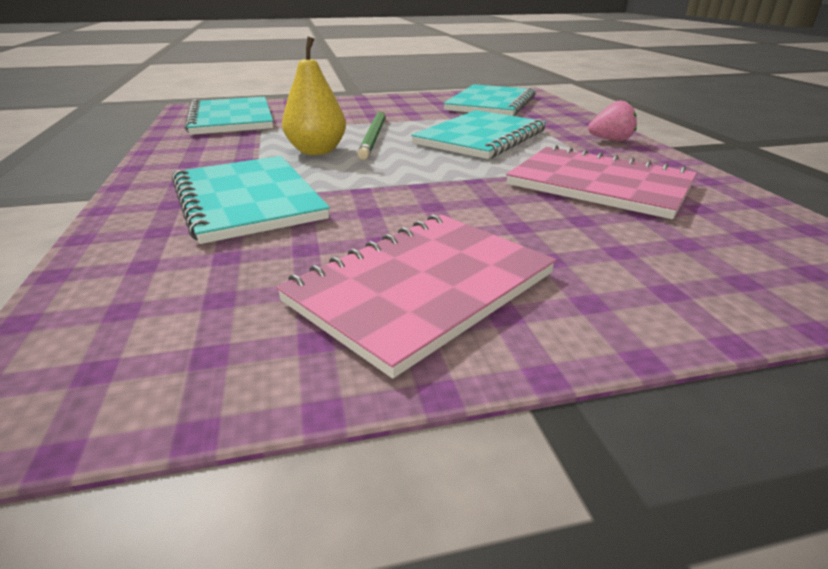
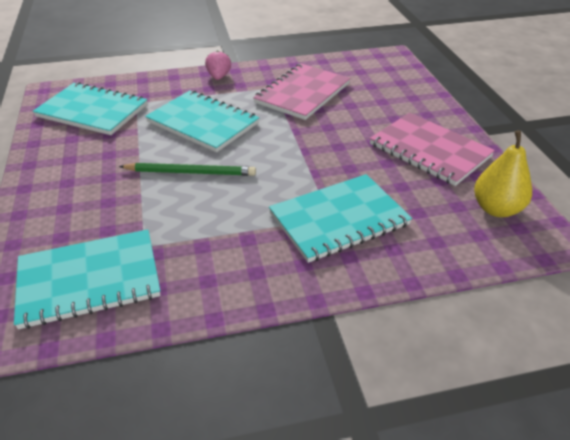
camera: 90 degrees left, 10 degrees up
(317, 151) = (228, 200): yellow pear -> yellow pear (496, 209)

